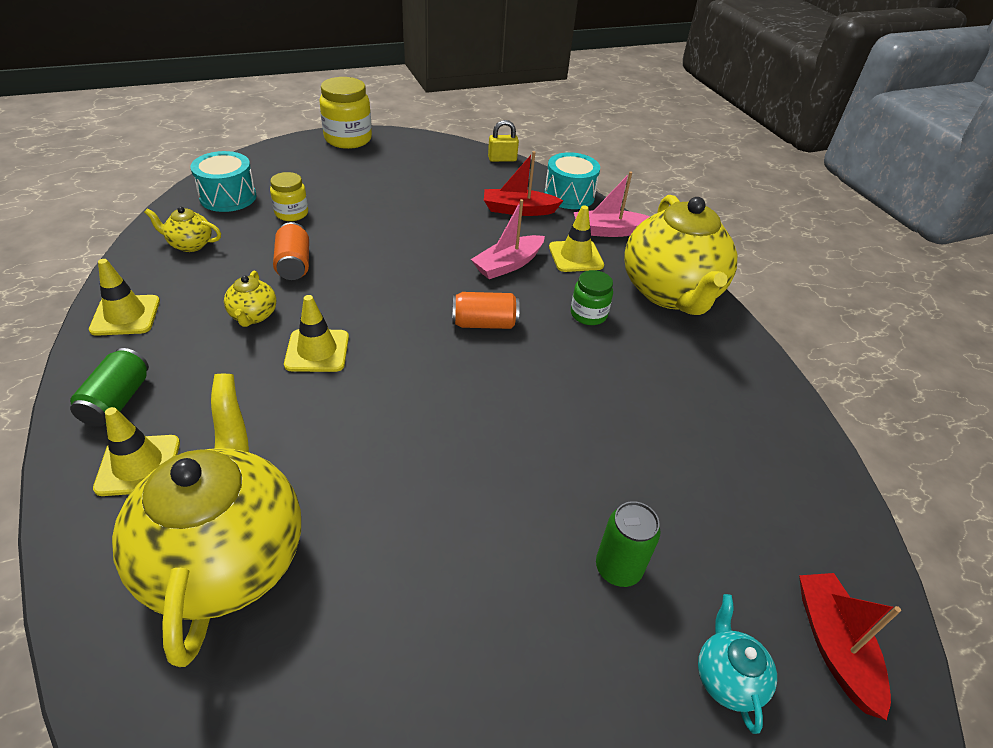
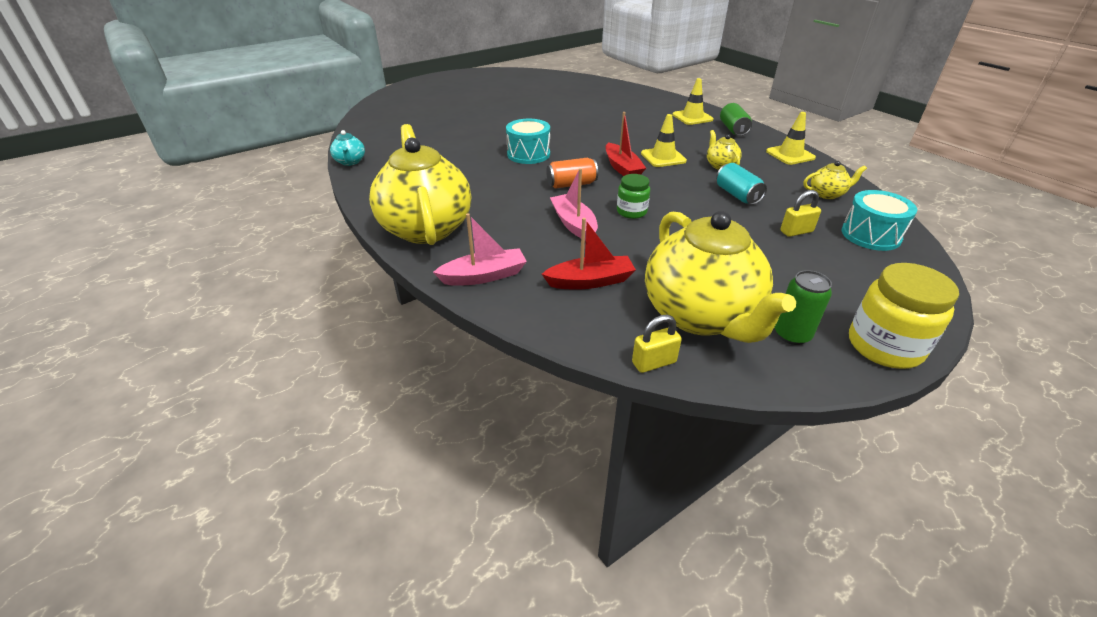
camera: 170 degrees right, 5 degrees down
(226, 557) = (628, 106): yellow teapot -> yellow teapot (701, 316)
(291, 213) = (796, 231): yellow jar -> yellow padlock
(294, 264) = (737, 195): orange can -> turquoise can
(508, 265) = (574, 224): pink boat -> pink boat turned 60 degrees counterclockwise
(569, 195) = (538, 316): turquoise drum -> turquoise drum (528, 154)
(575, 256) = (515, 242): yellow traffic cone -> none
(588, 314) = (496, 201): green jar -> green jar (631, 212)
(618, 568) = (472, 120): green can -> green can (792, 335)
(727, 678) = (432, 108): turquoise teapot -> turquoise teapot (350, 162)
(834, 646) = (386, 116): red boat -> red boat (622, 168)

